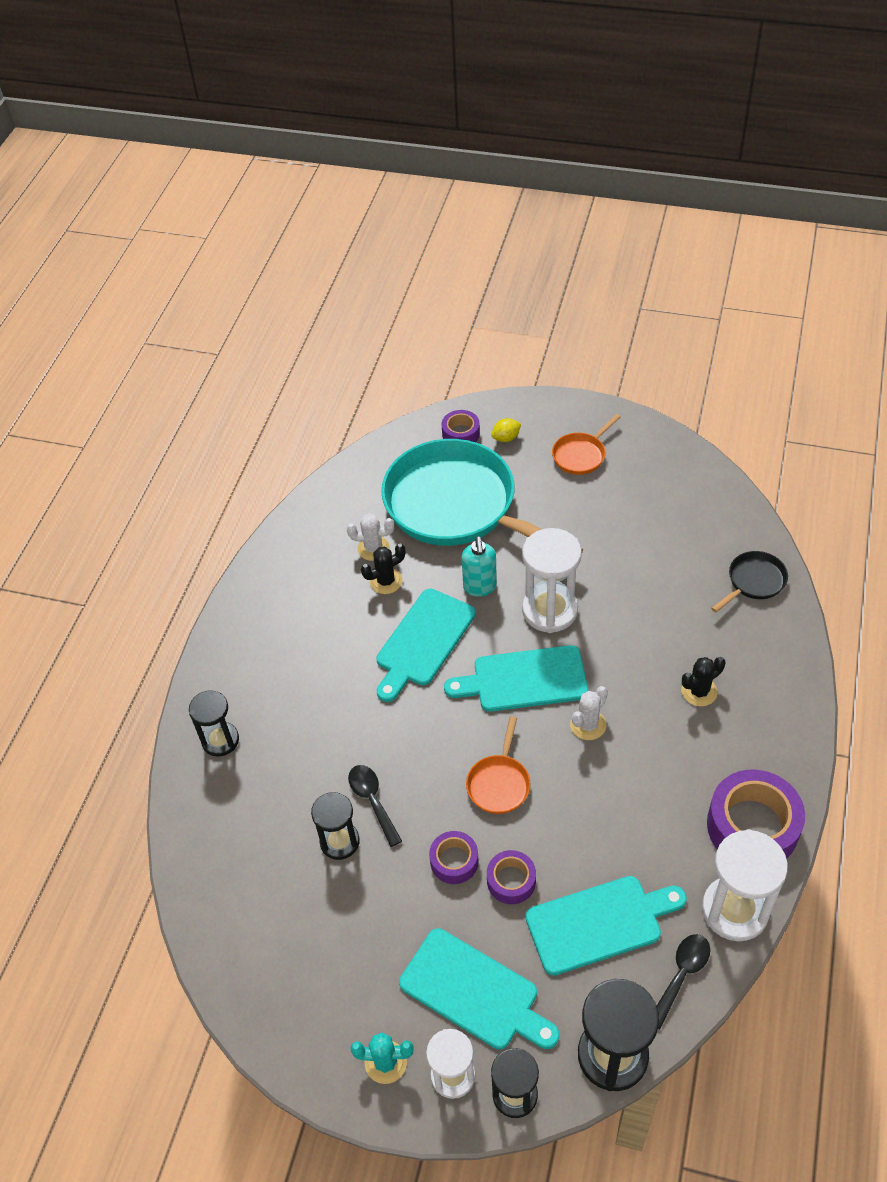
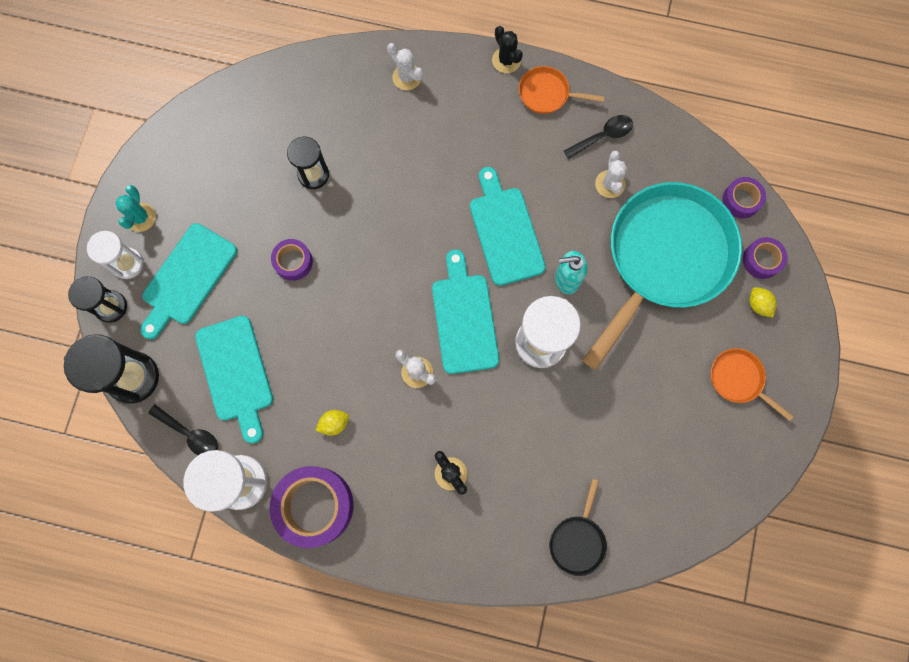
camera: 85 degrees right, 25 degrees up
(220, 740) = (407, 77): black hourglass -> white cactus
(372, 801) = (348, 197): black spoon -> black spoon (603, 136)
(386, 581) = (572, 197): black cactus -> black cactus (506, 60)
(423, 641) = (505, 231): turquoise cutting board -> turquoise cutting board turned 45 degrees clockwise
(499, 783) = (361, 297): orange pan -> orange pan (547, 94)
(511, 881) = (274, 305): purple tape -> purple tape (741, 200)
(654, 808) = (334, 423): none -> yellow lemon
(754, 582) = (577, 540): black pan -> black pan turned 60 degrees clockwise

